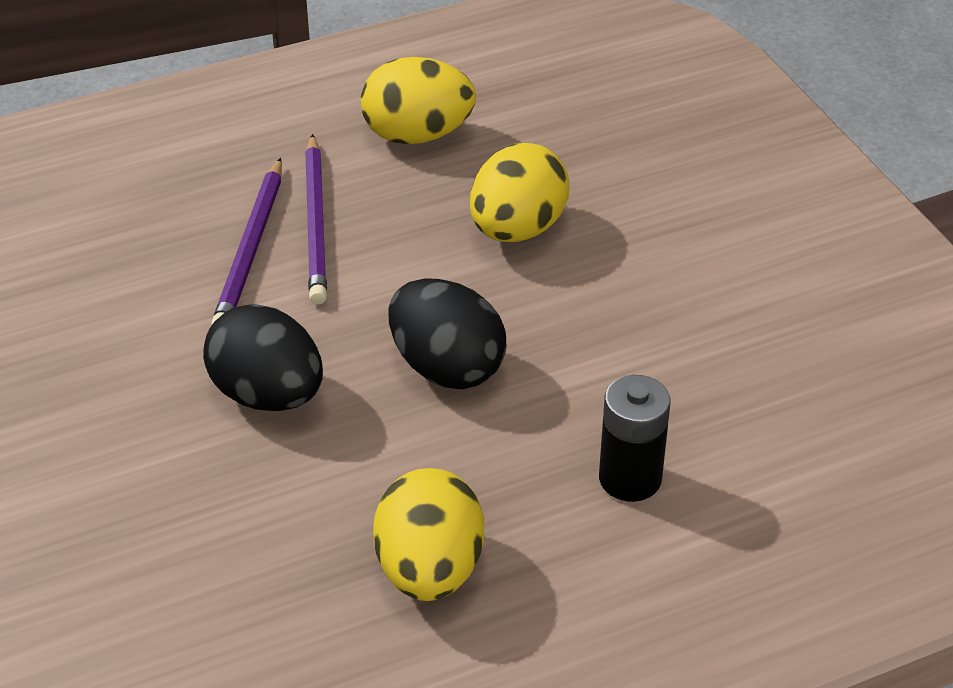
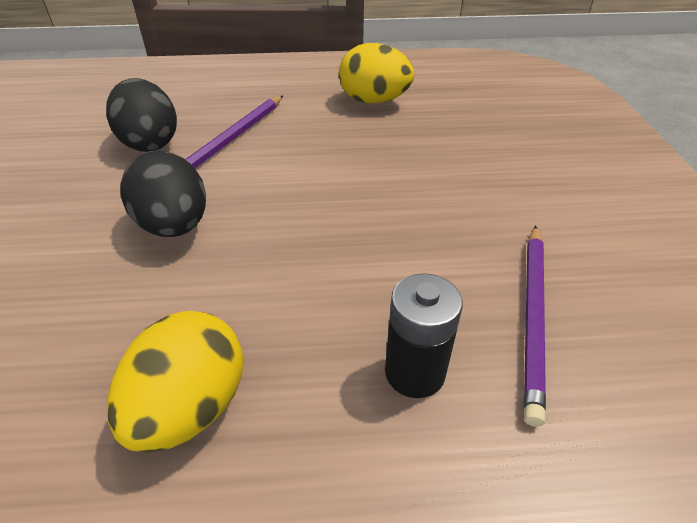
camera: 20 degrees right, 0 degrees up
(316, 223) = (282, 133): purple pencil -> purple pencil (533, 317)
(446, 368) = (310, 238): black egg -> black egg (150, 142)
(517, 229) = (411, 162): yellow egg -> none

